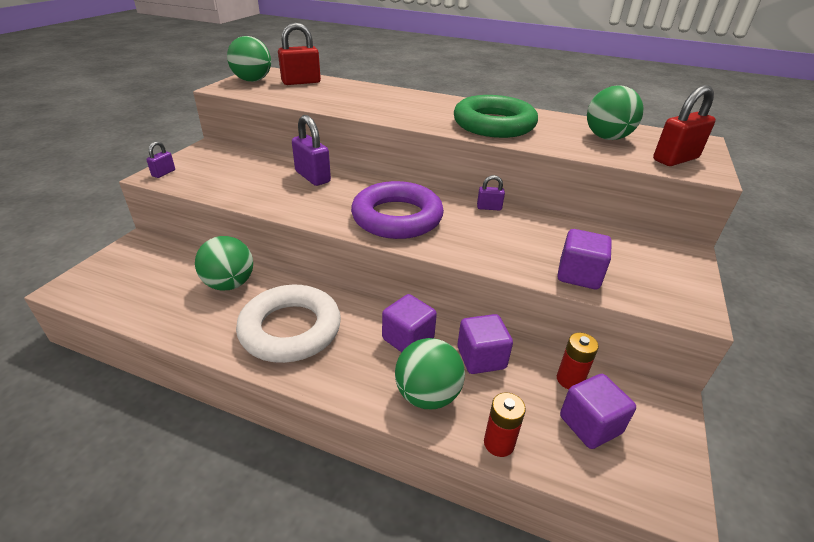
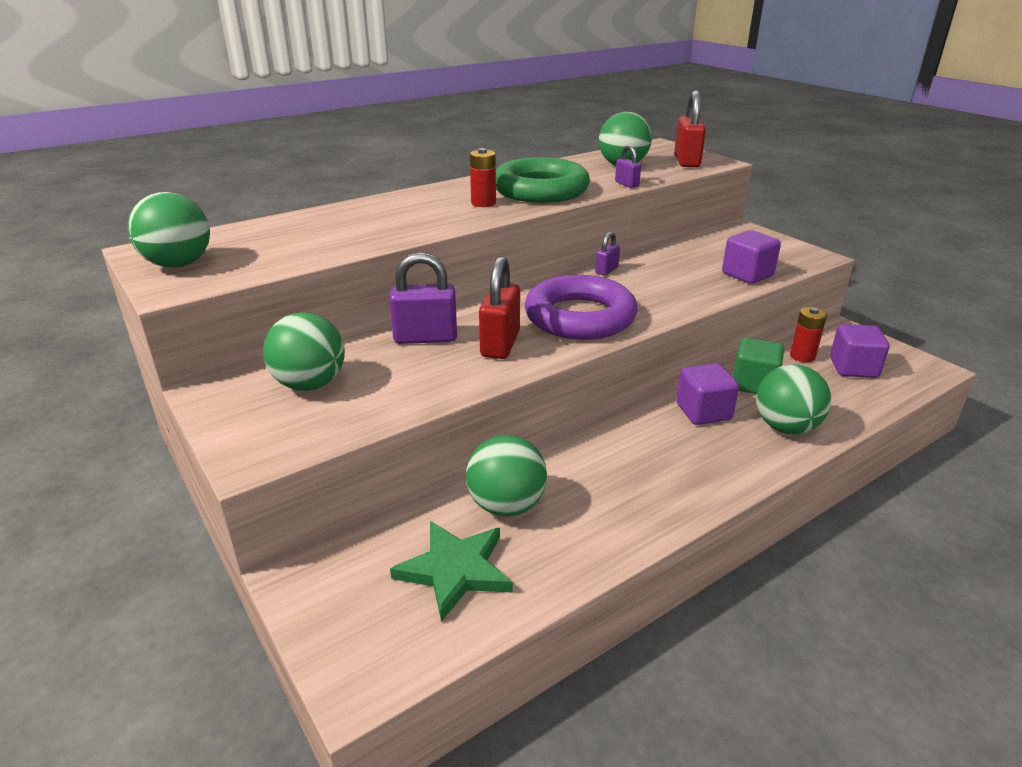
camera: 55 degrees left, 5 degrees down
(161, 286) = (455, 570): none -> green star
(163, 173) = (255, 448): purple padlock -> purple padlock (626, 184)
(233, 165) = (310, 384): none -> green ball
(290, 329) = (636, 480): white ring -> none
(301, 82) = (248, 238): red padlock -> red padlock (500, 344)
(481, 358) = (753, 384): purple cube -> green cube
(499, 443) = (856, 413): red battery -> red battery (483, 203)

